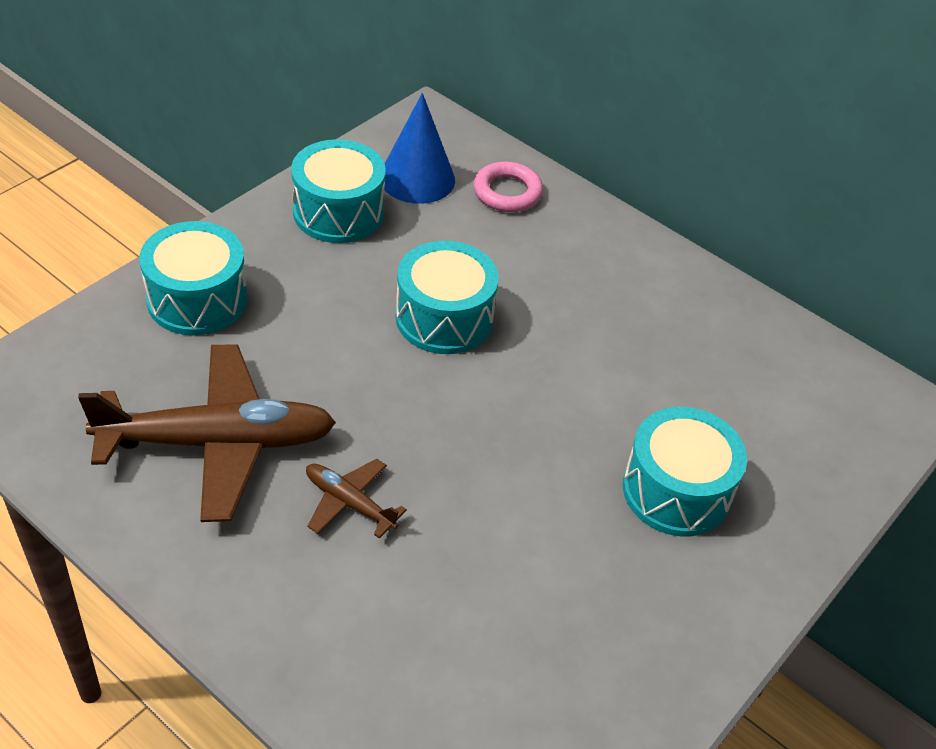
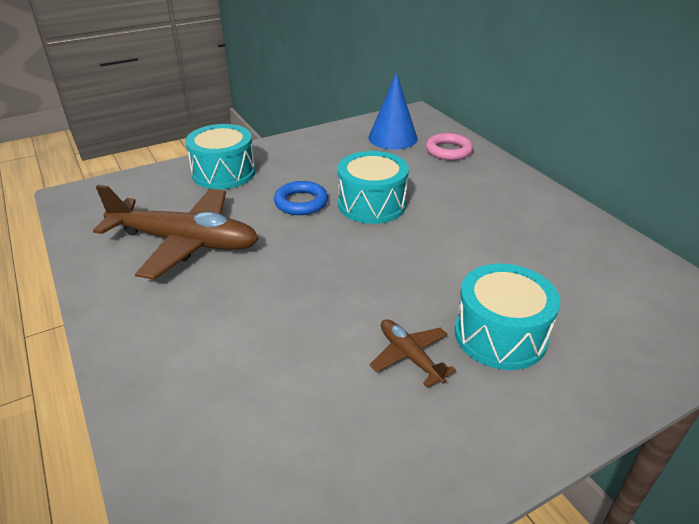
camera: 25 degrees right, 10 degrees down
(338, 212) = (334, 146): turquoise drum -> none
(344, 335) = (301, 202): none -> blue ring
(349, 503) = (246, 291): brown plane -> brown plane (410, 356)

